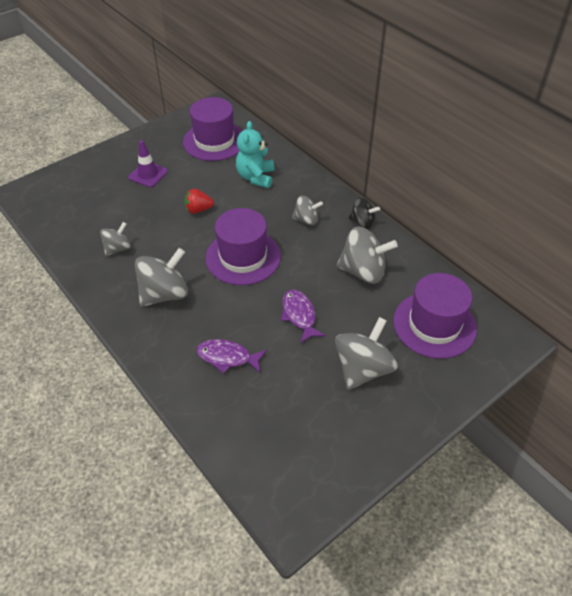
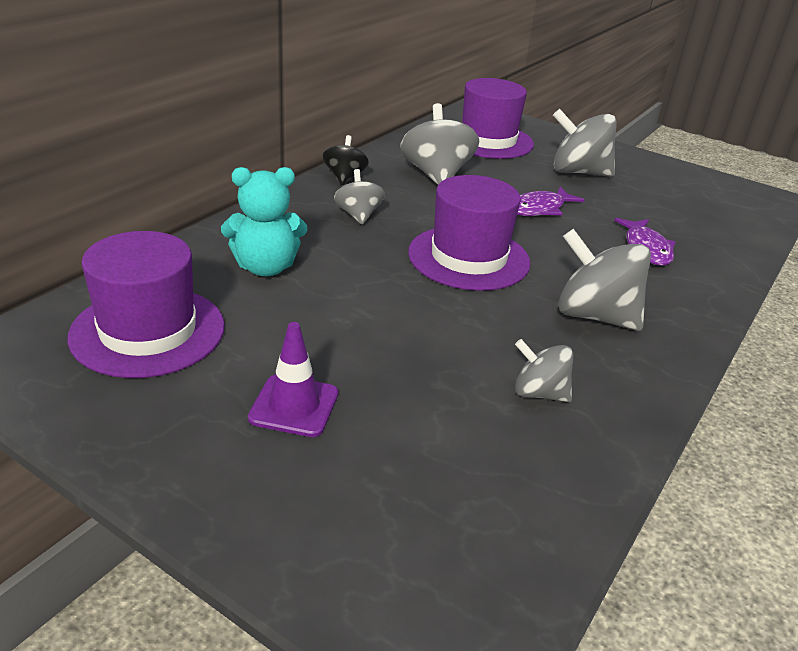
camera: 110 degrees left, 15 degrees down
(198, 210) = (382, 316): red strawberry -> none

